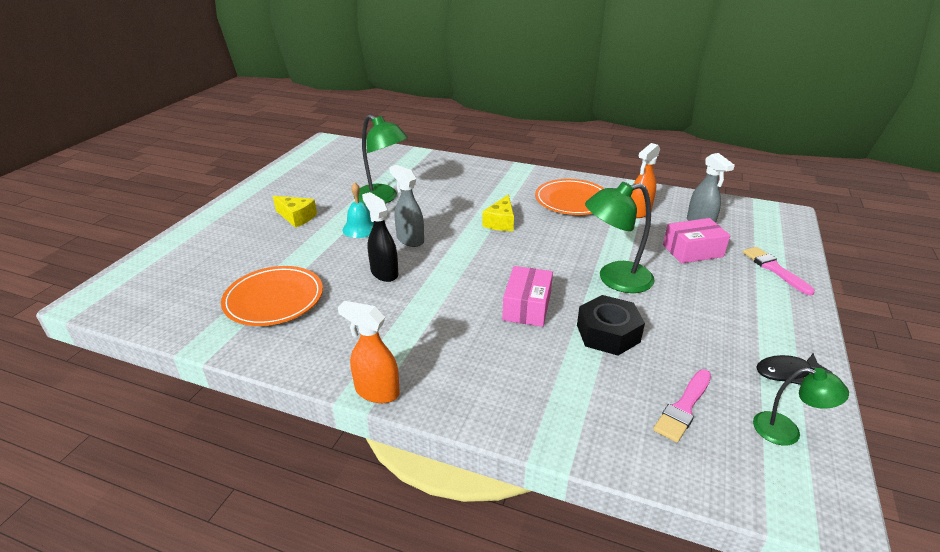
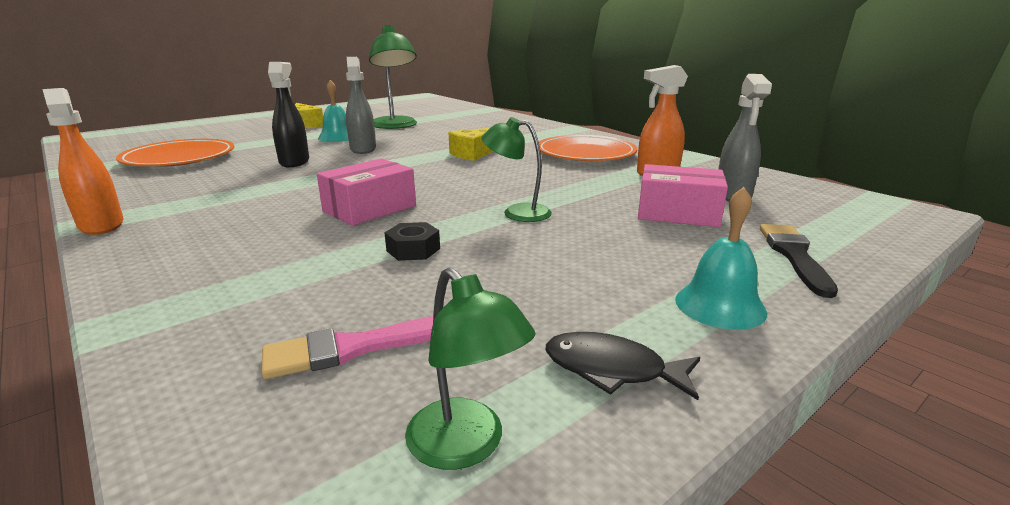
camera: 30 degrees right, 10 degrees down
(608, 333) = (413, 250): black nut -> black nut, size x0.54
(615, 279) = (517, 212): green lamp -> green lamp, size x0.59
(774, 269) = (794, 256): pink brush -> black brush
(782, 317) = (720, 305): none -> turquoise bell

